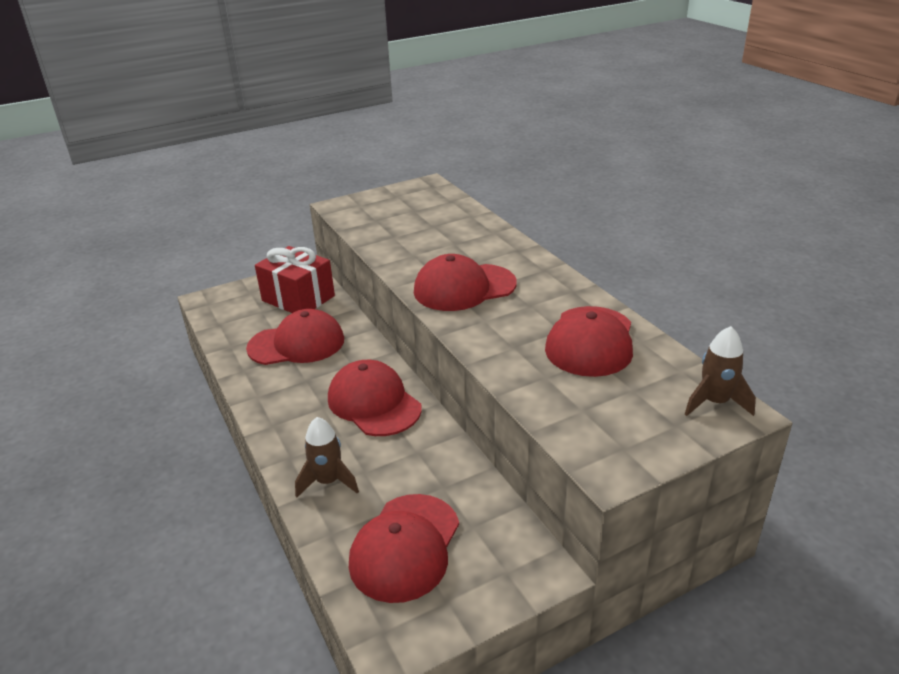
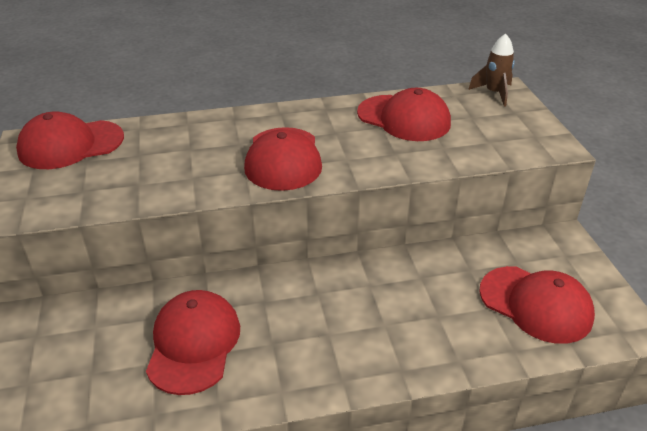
camera: 75 degrees left, 5 degrees up
(298, 298) = (88, 332): red gift -> none
(328, 481) = (445, 343): brown rocket -> none
(374, 403) = (339, 294): red cap -> red cap (71, 145)

